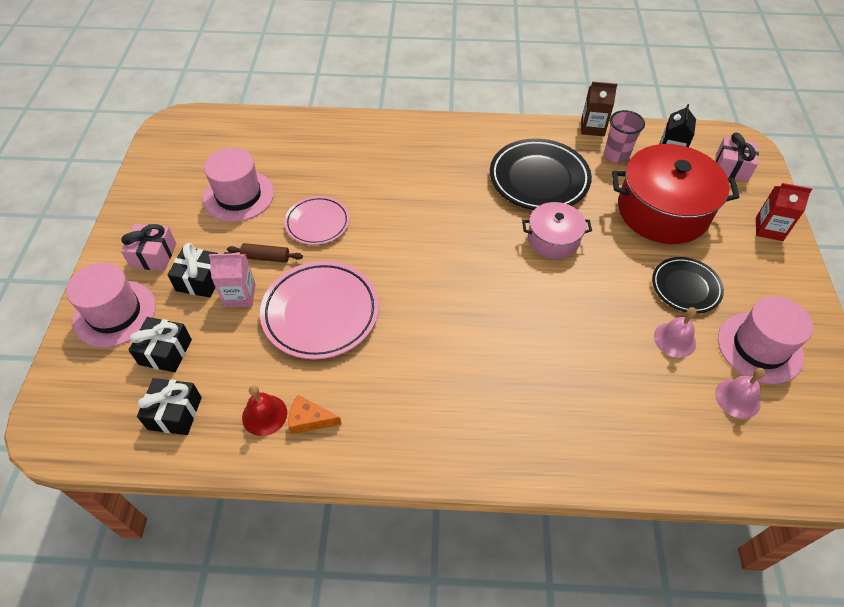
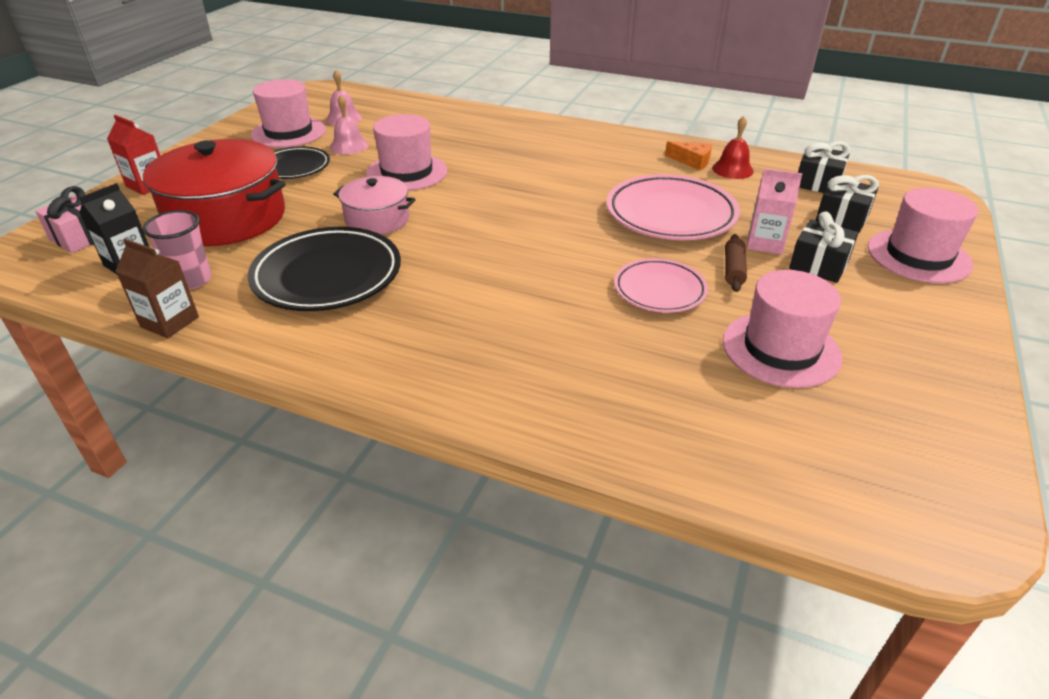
camera: 160 degrees left, 15 degrees down
(153, 255) = (894, 301): pink gift -> none
(266, 257) = (733, 269): brown rolling pin -> brown rolling pin turned 75 degrees clockwise
(582, 310) = (407, 172): none -> pink hat

